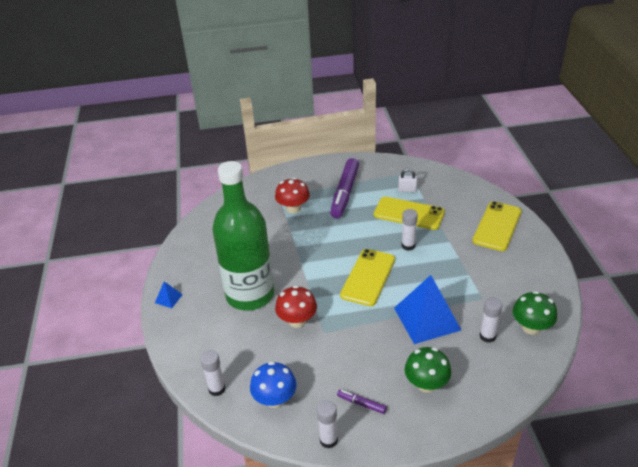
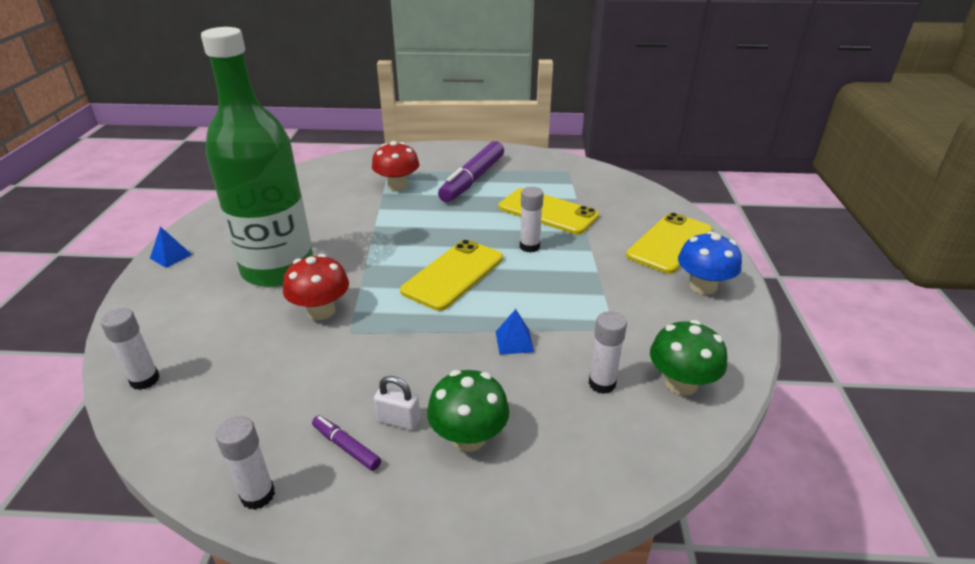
camera: 10 degrees right, 5 degrees down
(275, 399) = (217, 411): blue mushroom -> blue mushroom (703, 286)
(407, 190) = (557, 187): white padlock -> white padlock (398, 420)
(427, 319) = (514, 341): blue pyramid -> blue pyramid, size x0.42

